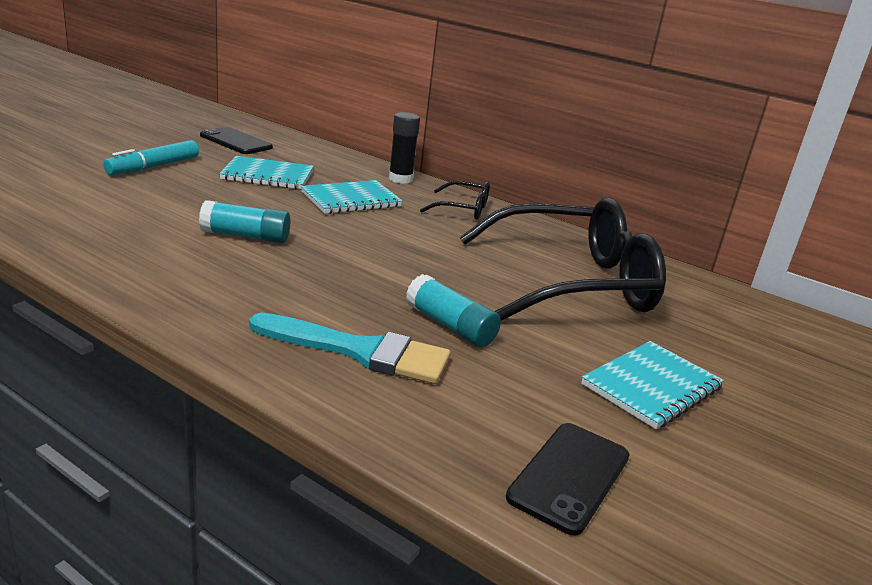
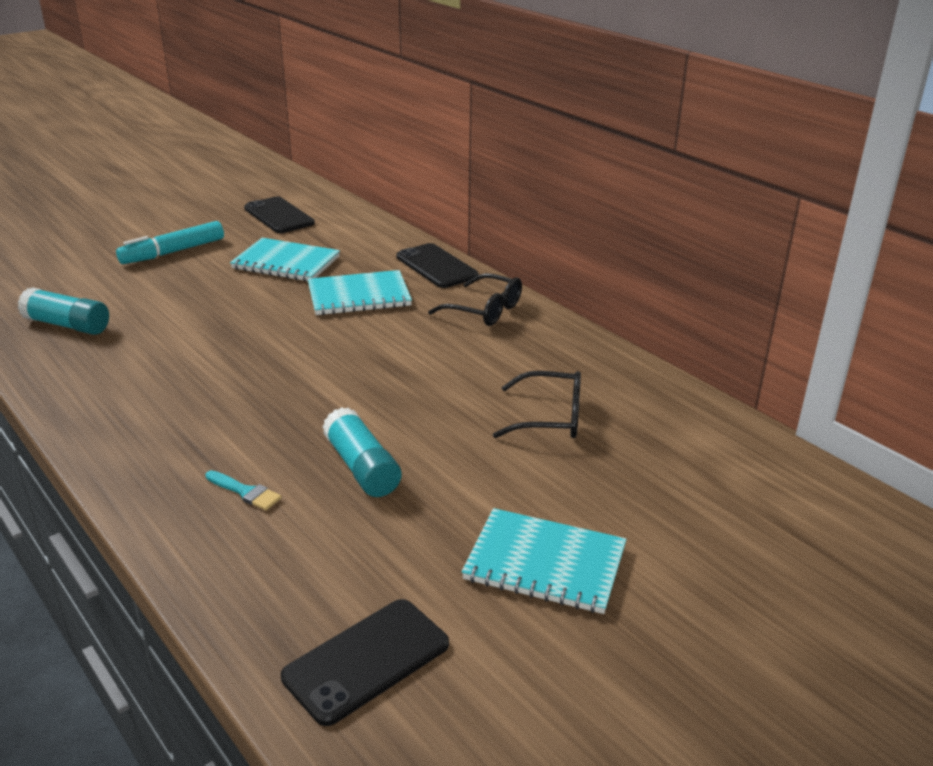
camera: 20 degrees right, 5 degrees up
(245, 236) = (214, 343): turquoise glue stick -> turquoise glue stick (67, 325)
(361, 351) = (245, 492): turquoise brush -> turquoise brush, size x0.42
(400, 179) = (436, 266): black glue stick -> black phone
(572, 282) = (550, 417): black glasses -> black glasses, size x0.45
(652, 387) = (545, 564): turquoise notebook -> turquoise notebook turned 45 degrees clockwise

